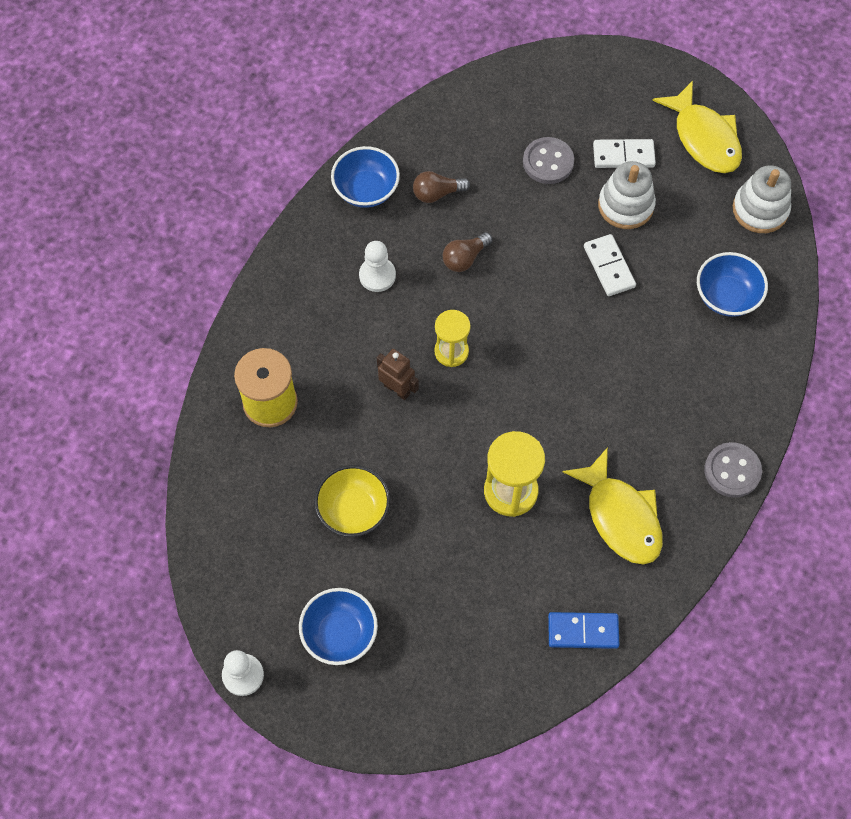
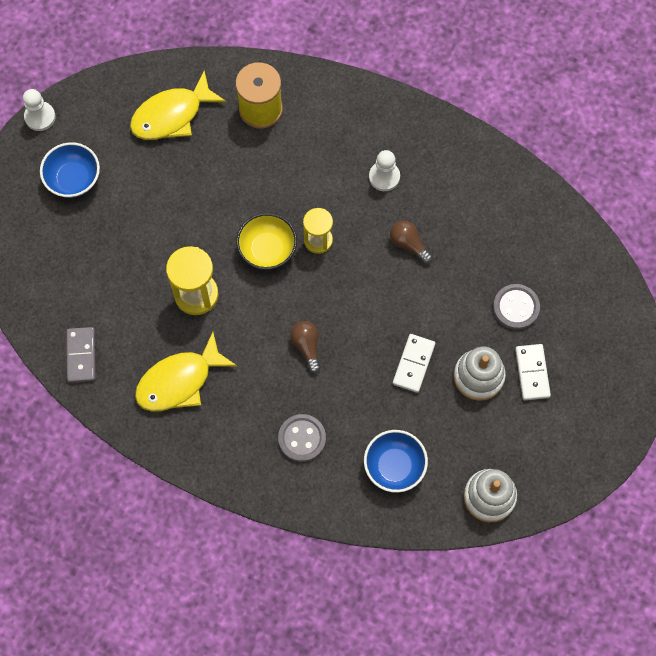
camera: 85 degrees right, 5 degrees up
(353, 510) = (173, 179): yellow bowl -> yellow bowl (267, 250)
(366, 190) = (467, 160): blue bowl -> none
(397, 389) = (280, 201): brown robot -> none
(437, 193) = (471, 217): brown light bulb -> brown light bulb (307, 346)
(583, 631) = (81, 355): blue domino -> grey domino
(609, 267) = (413, 364): white domino -> white domino turned 45 degrees counterclockwise
(704, 138) = (562, 445): yellow fish -> yellow fish (172, 115)
(732, 471) = (225, 471): grey button -> grey button (302, 438)

